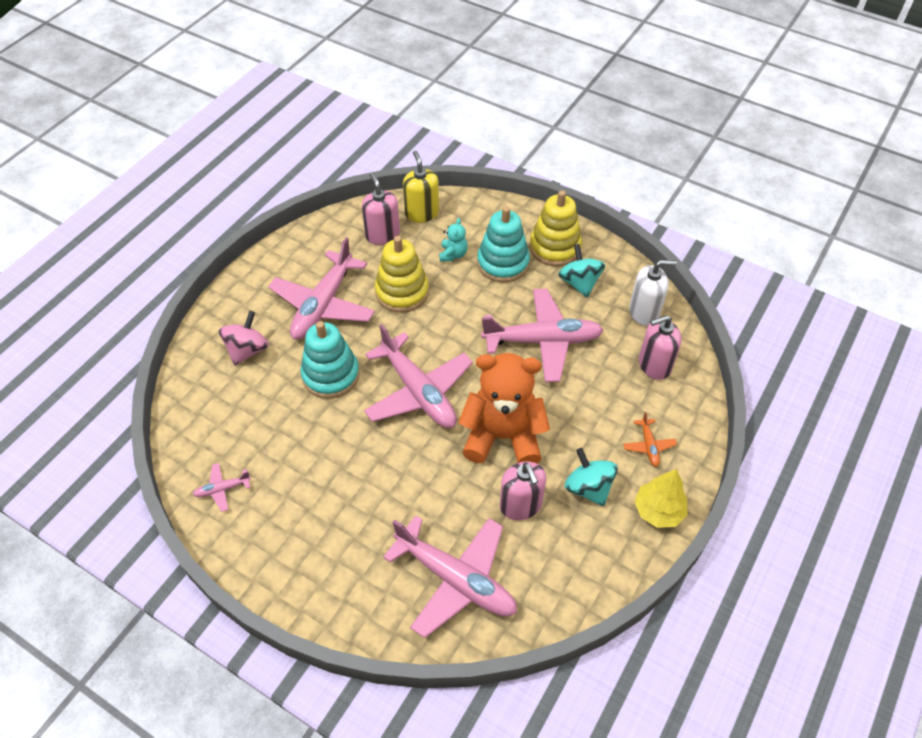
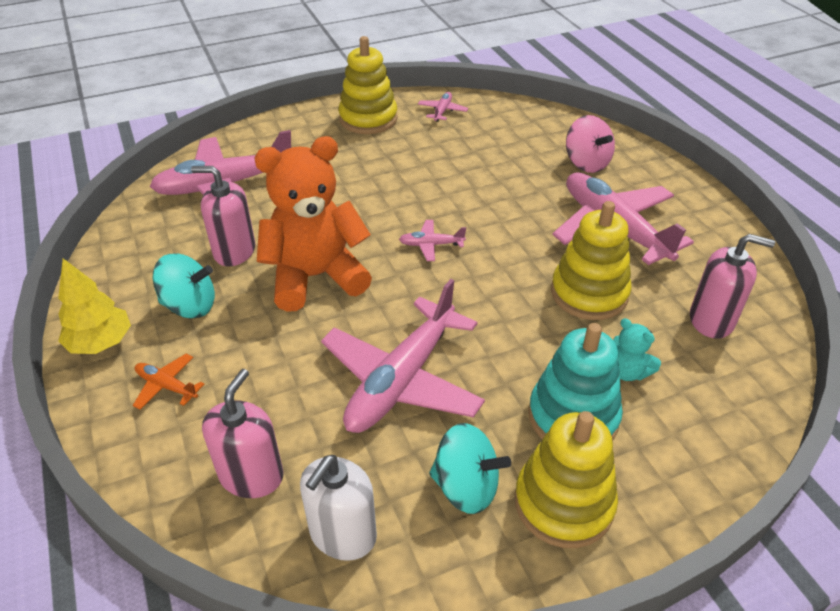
camera: 125 degrees right, 10 degrees down
(274, 541) = (368, 119): none -> yellow stacking toy
(331, 375) = (508, 199): turquoise stacking toy -> none
(418, 391) = (431, 245): pink plane -> pink plane, size x0.43
(422, 213) = (739, 380): yellow soap dispenser -> none
(503, 436) = (315, 277): orange teddy bear -> orange teddy bear turned 150 degrees counterclockwise

